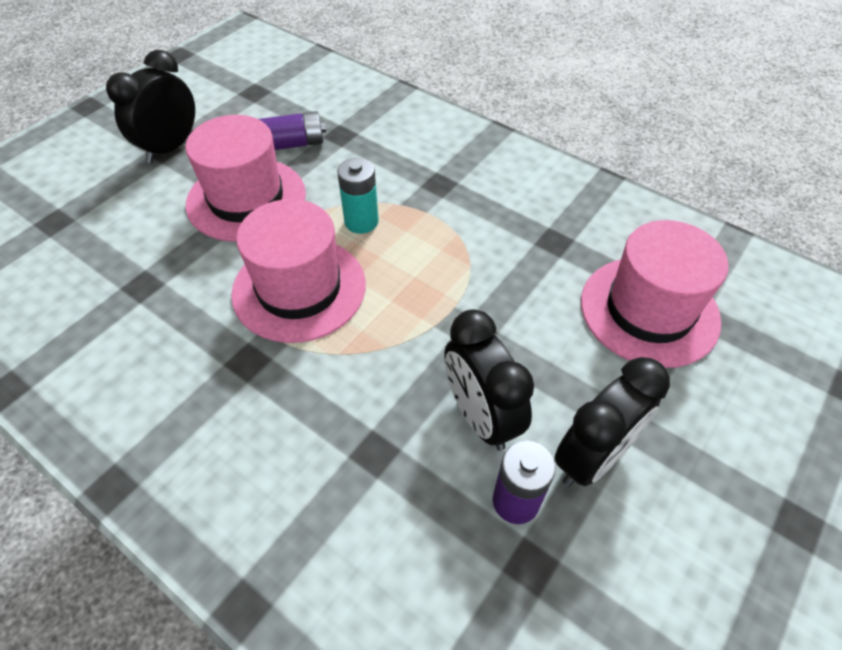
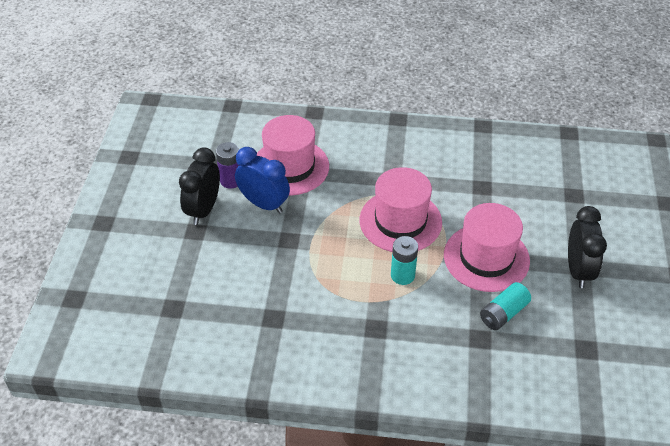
camera: 150 degrees right, 5 degrees down
(293, 144) = (503, 313): purple battery -> turquoise battery
(480, 416) = (264, 204): black clock -> blue clock
(649, 310) = (197, 295): pink hat -> pink hat (290, 167)

